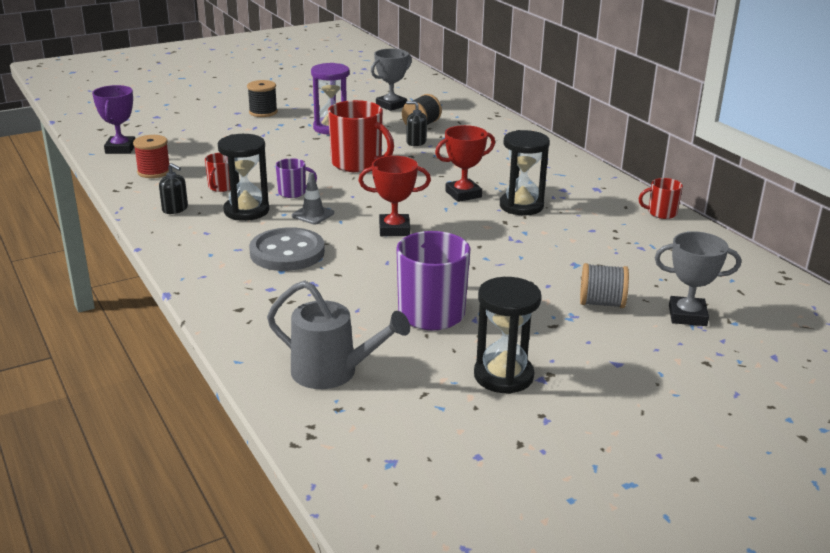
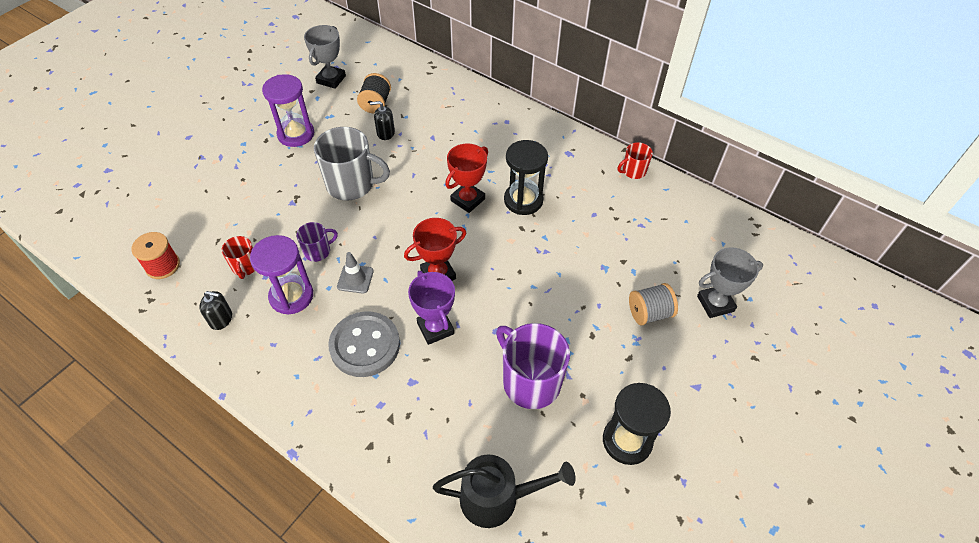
camera: 25 degrees left, 25 degrees up
(120, 149) = (103, 239): purple trophy -> purple trophy (435, 328)
(246, 211) = (291, 296): black hourglass -> purple hourglass
(263, 112) = (214, 128): black spool -> none
(333, 372) = (498, 498): grey watering can -> black watering can
(358, 164) = (352, 184): red mug -> grey mug

